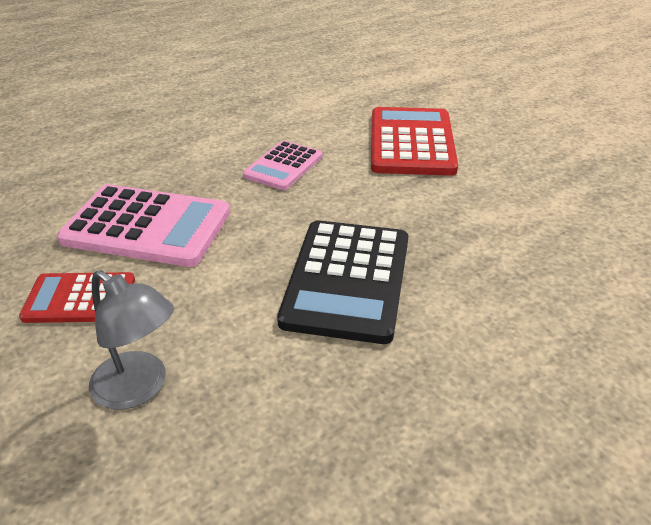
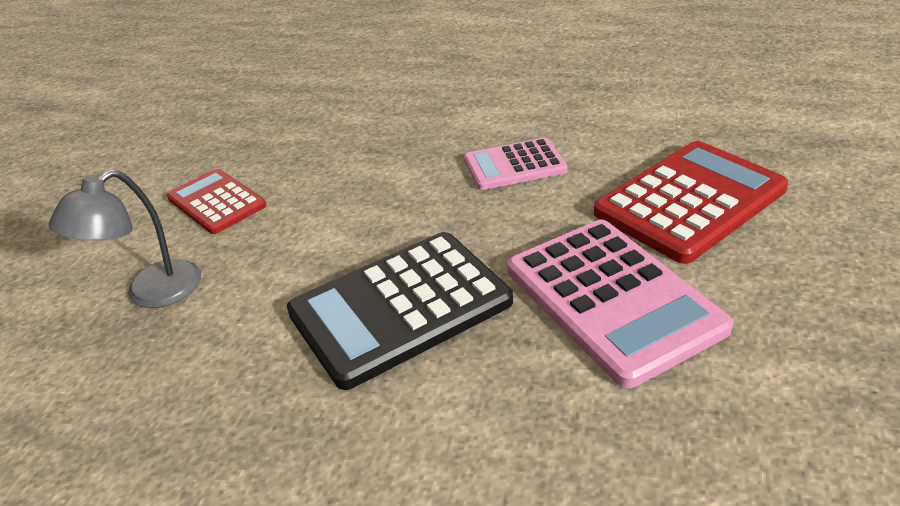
camera: 50 degrees right, 0 degrees up
(139, 388) = (151, 293): grey lamp -> grey lamp turned 45 degrees clockwise
(147, 227) = (332, 168): pink calculator -> pink calculator (612, 299)

